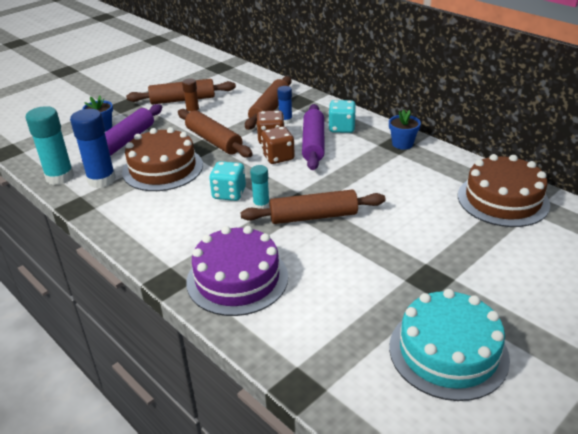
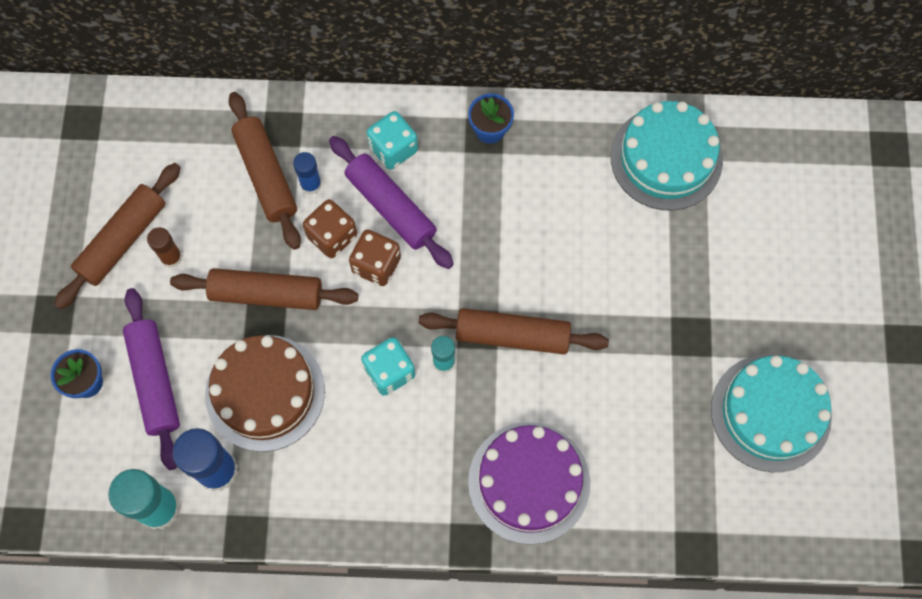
camera: 45 degrees left, 35 degrees up
(313, 216) = (512, 335): brown rolling pin -> brown rolling pin turned 60 degrees clockwise
(502, 200) = (666, 158): brown cake -> turquoise cake

